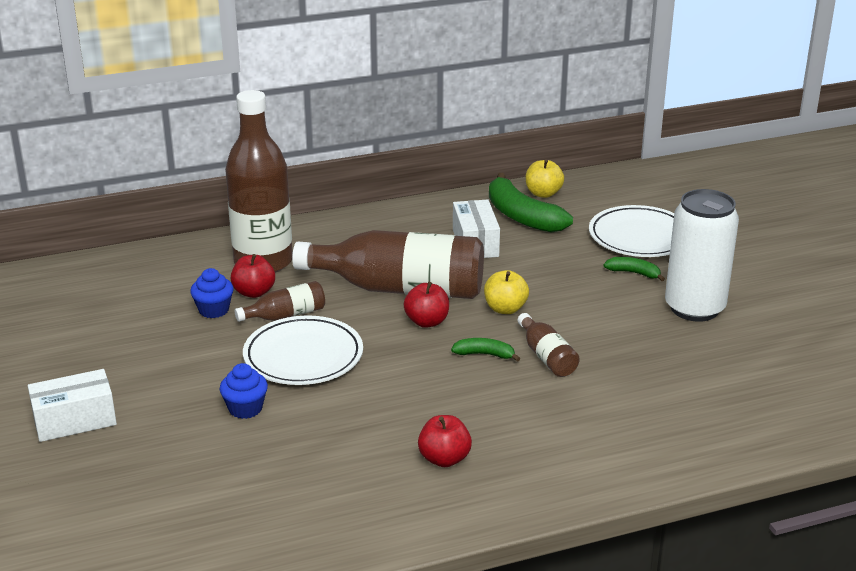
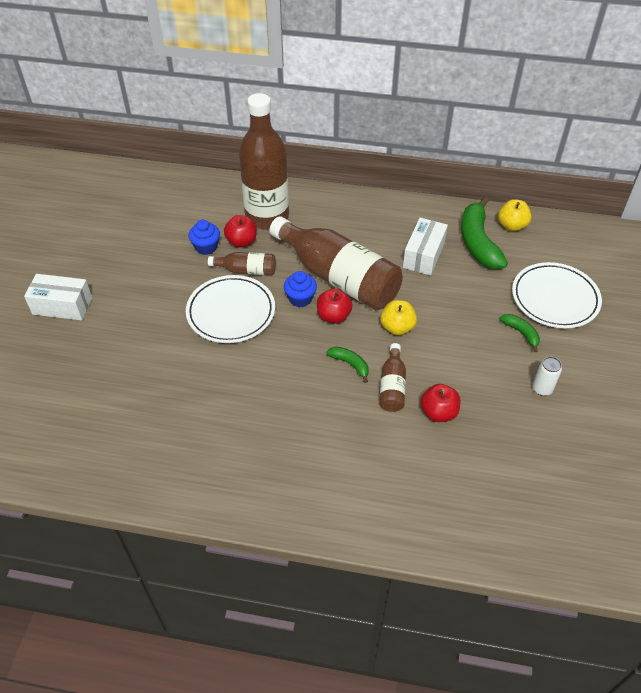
camera: 30 degrees right, 20 degrees up
(245, 408) = (163, 342): blue cupcake -> blue cupcake (300, 299)
(444, 459) = (252, 446): red apple -> red apple (438, 412)
(694, 308) = (542, 389): white can -> white can, size x0.41

